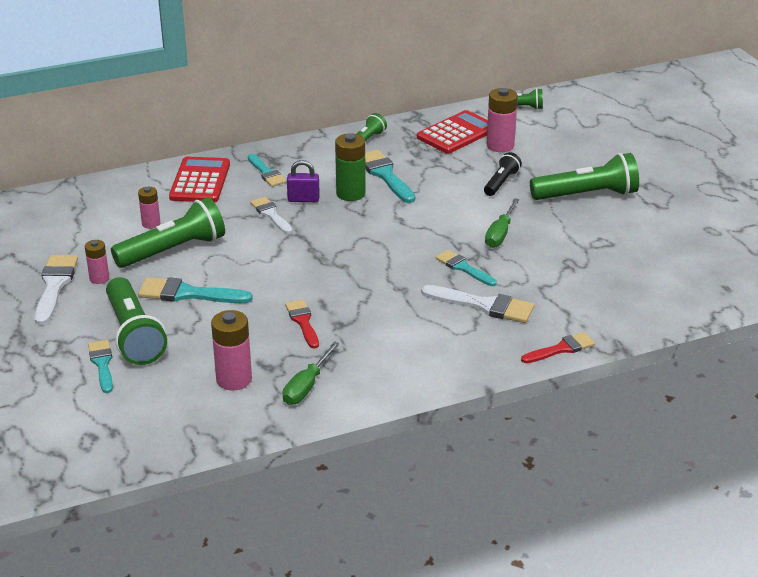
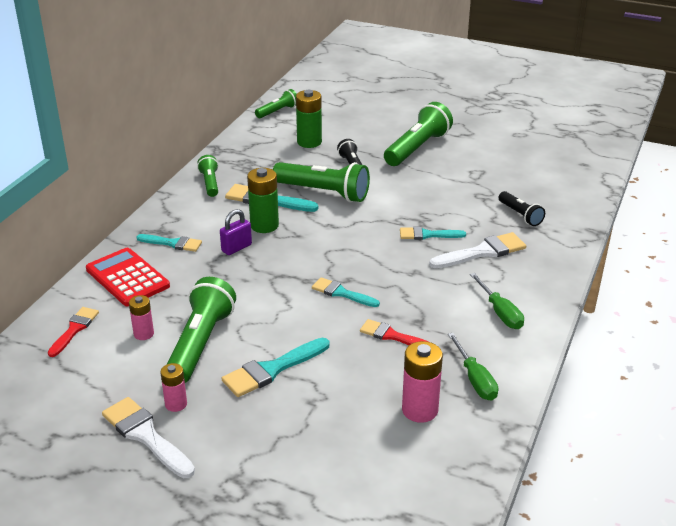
camera: 45 degrees left, 0 degrees up
(102, 364) = (301, 470): turquoise brush -> turquoise brush (342, 293)
(134, 334) = (285, 429): green flashlight -> green flashlight (323, 192)
(271, 214) = (231, 272): white brush -> none
(457, 133) = (266, 147): red calculator -> none
(500, 145) = (309, 142): pink battery -> green battery
(500, 234) = (410, 200): green screwdriver -> green screwdriver (500, 312)
(561, 349) = (571, 252): red brush -> red brush (74, 329)
(574, 296) = (520, 215): none -> black flashlight

